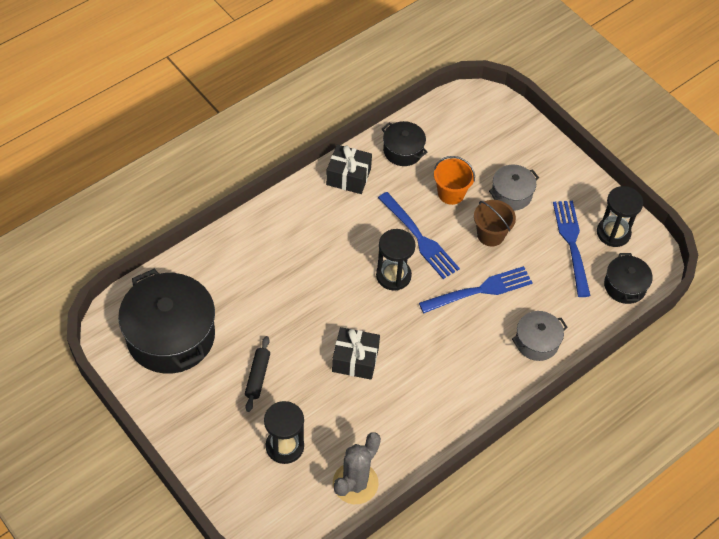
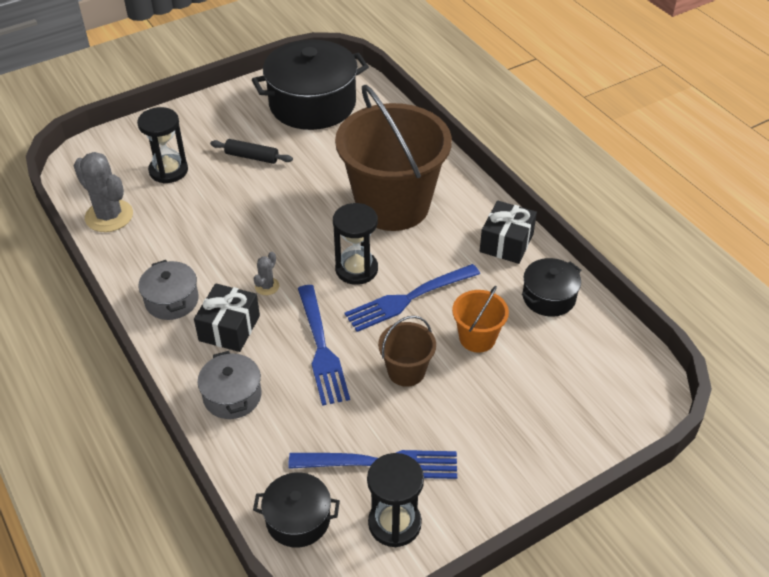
camera: 100 degrees right, 10 degrees down
(313, 256) = (392, 205): none -> brown bucket
(355, 360) = (252, 228): black gift -> black gift (229, 328)
(423, 337) = (267, 286): none -> grey cactus
(511, 194) = (473, 405): grey pot -> grey pot (172, 300)

